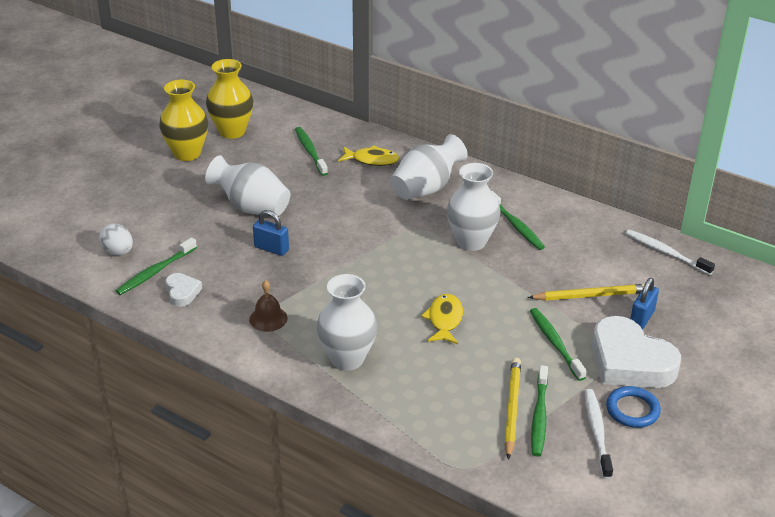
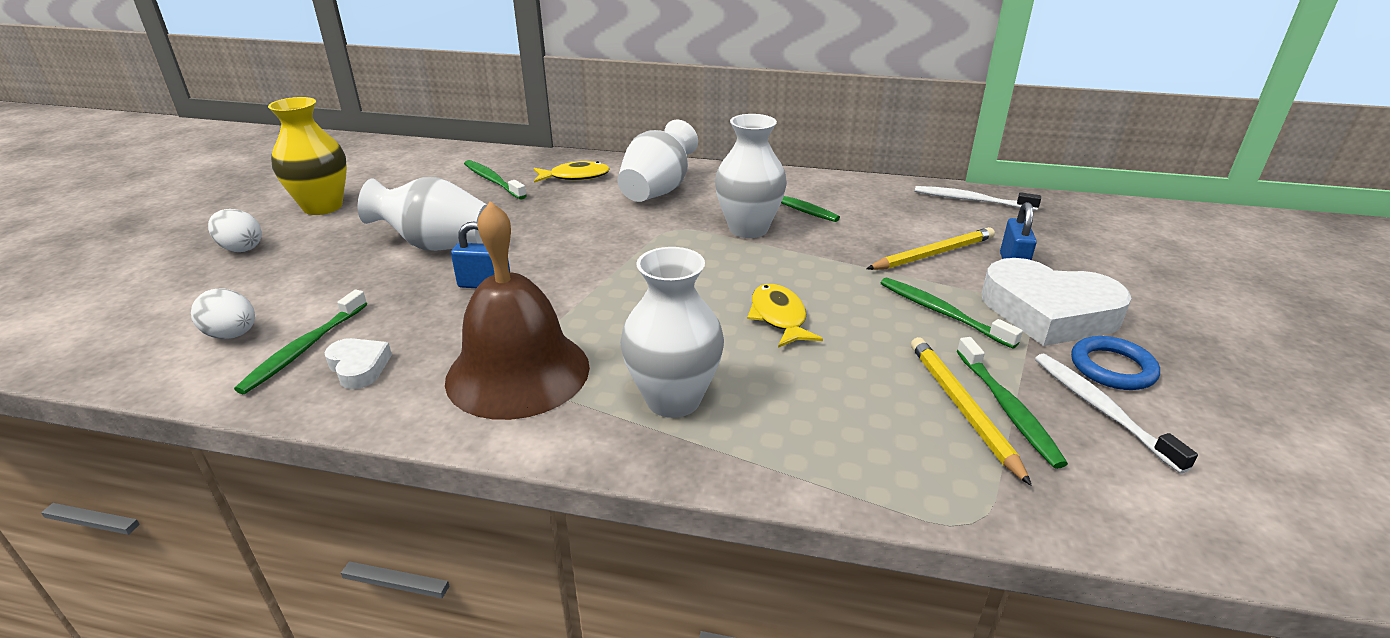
camera: 20 degrees left, 5 degrees down
(130, 181) = (241, 248): none -> white egg
(232, 131) = (380, 178): yellow vase -> none
(268, 318) = (518, 372): brown bell -> brown bell, size x2.27

